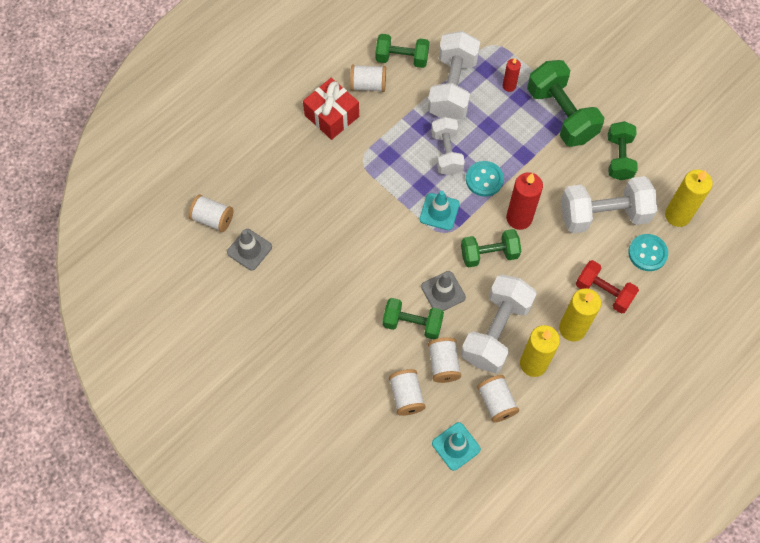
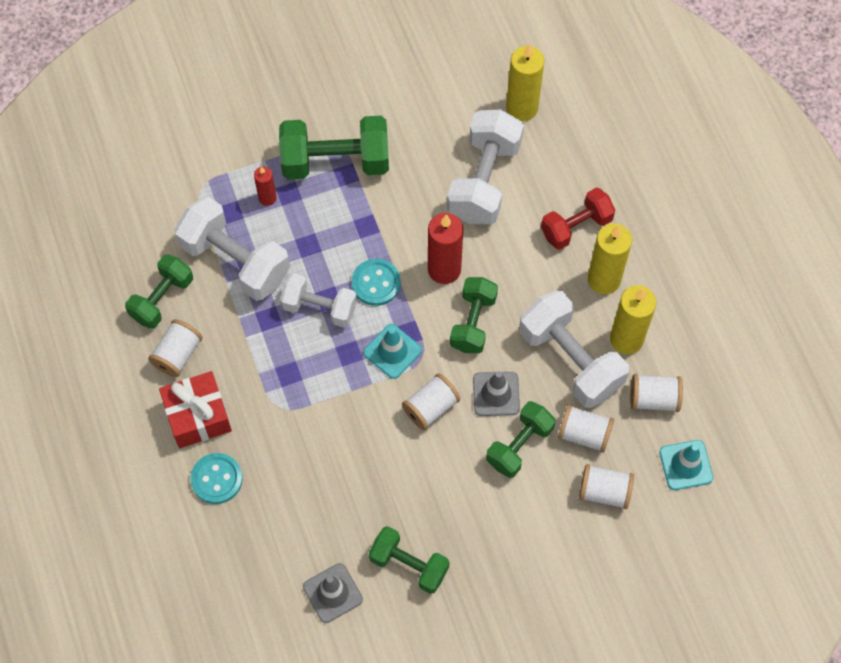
camera: 65 degrees left, 0 degrees up
(213, 219) = (267, 621): white spool -> white spool (430, 407)
(619, 157) = (422, 129): green dumbbell -> green dumbbell (409, 565)
(647, 253) = (551, 160): turquoise button -> turquoise button (216, 479)

